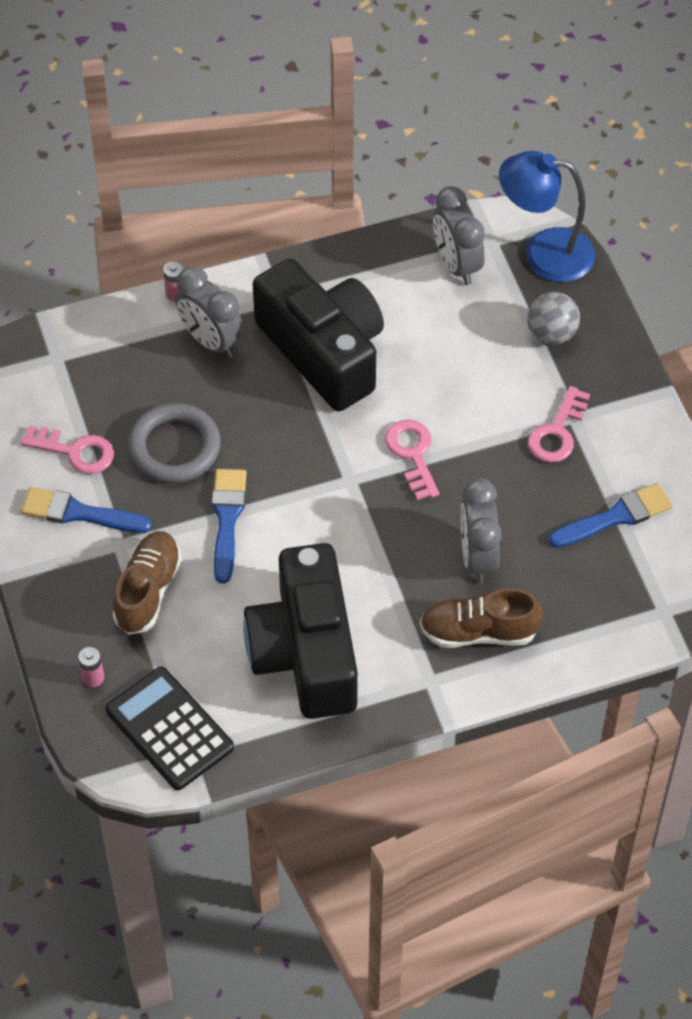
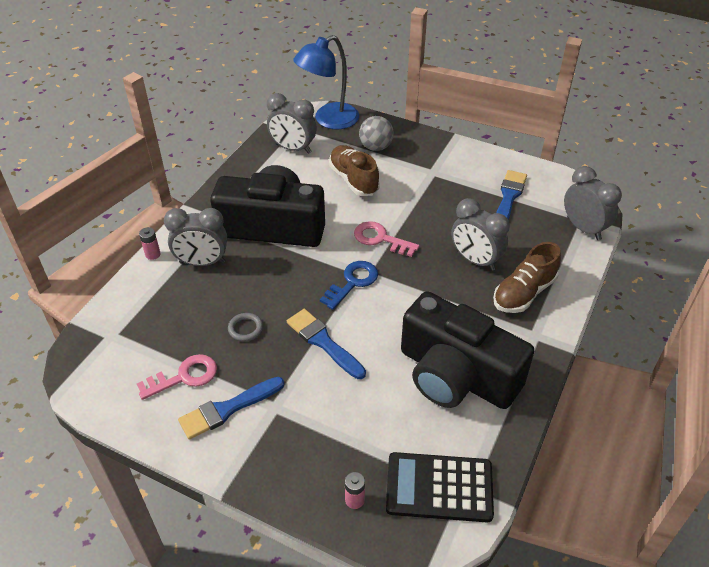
camera: 45 degrees left, 10 degrees down
(148, 591) = (325, 418): brown shoe -> brown shoe (353, 180)
(174, 447) = (245, 329): grey ring -> grey ring, size x0.48
(326, 480) = (353, 282): none -> blue key
(557, 432) = (434, 182): pink key -> none
(645, 619) = (583, 228): none -> grey clock

